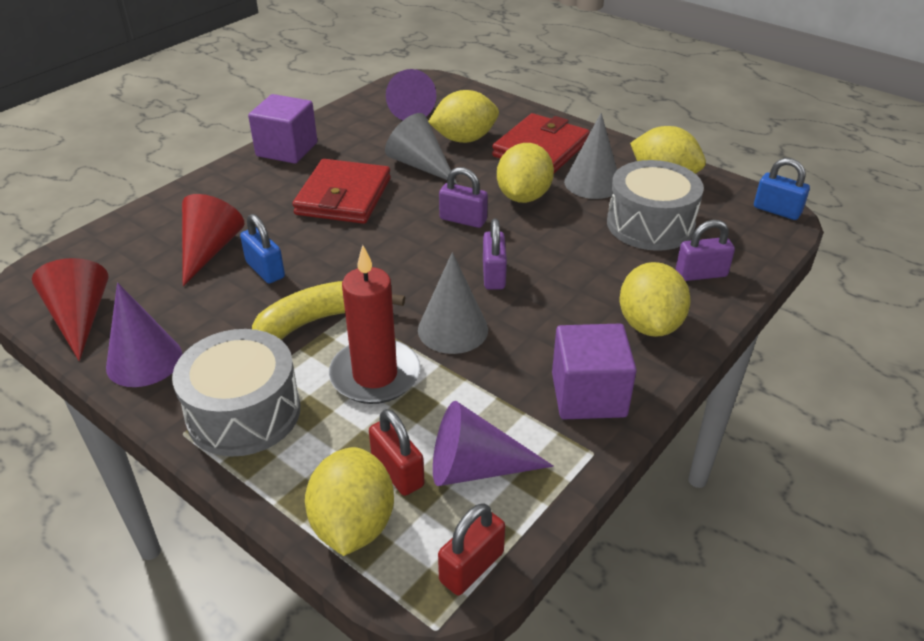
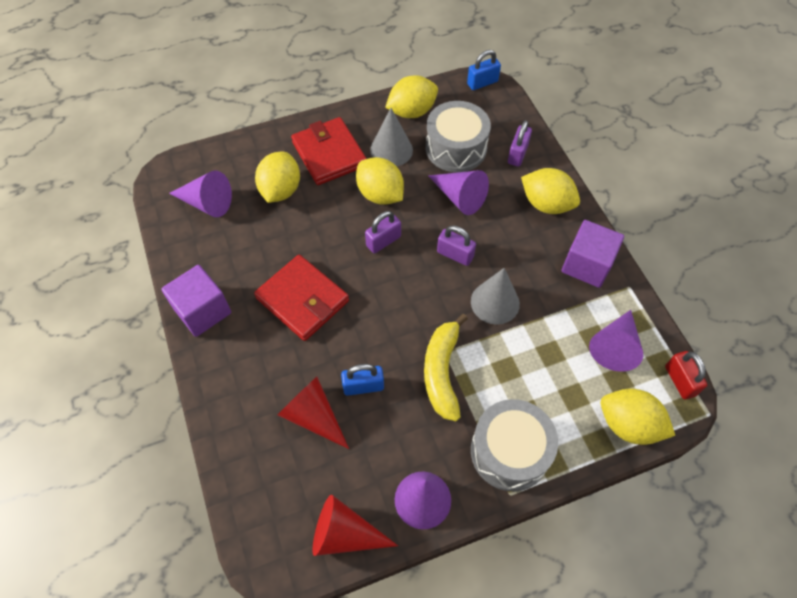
camera: 60 degrees left, 20 degrees up
(375, 375) = (514, 363): red candle -> none
(397, 472) = (600, 386): red padlock -> none
(420, 165) = (295, 233): grey cone -> none
(580, 251) = (459, 197): none -> purple cone

